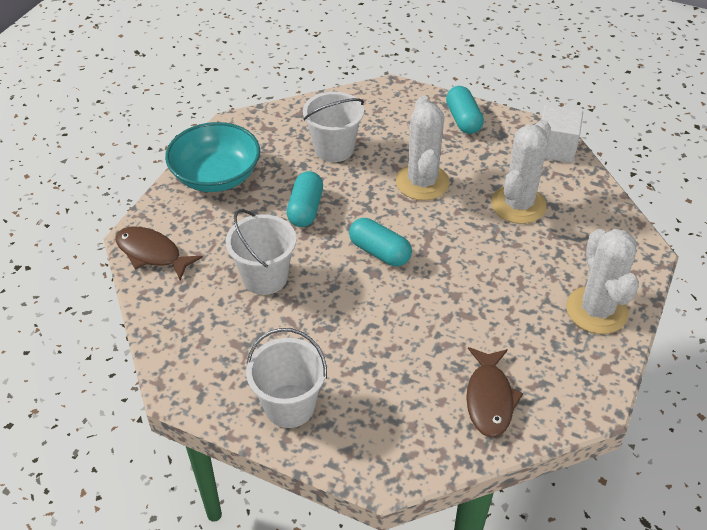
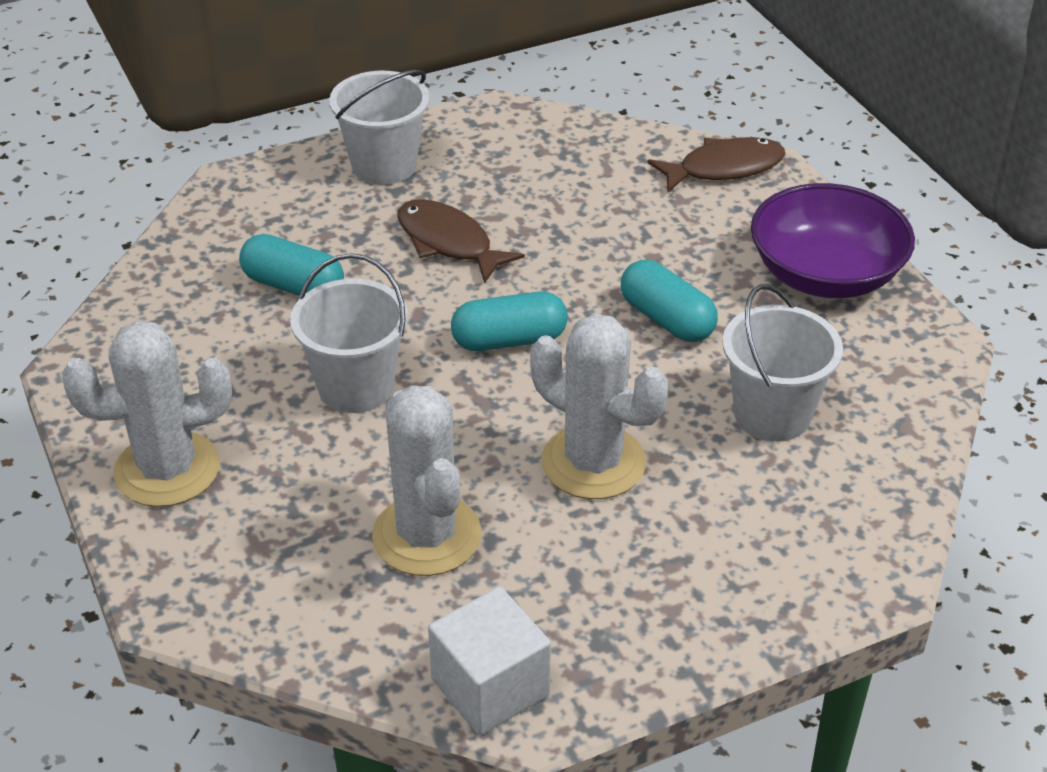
camera: 130 degrees right, 5 degrees down
(216, 176) = (825, 274): turquoise bowl -> purple bowl
(265, 277) = (582, 230): white bucket -> white bucket (356, 387)
(463, 120) = (693, 616): turquoise capsule -> turquoise capsule (293, 286)
(489, 399) = (198, 296): brown fish -> brown fish (448, 242)
(596, 310) = (167, 469): white cactus -> white cactus turned 45 degrees counterclockwise

